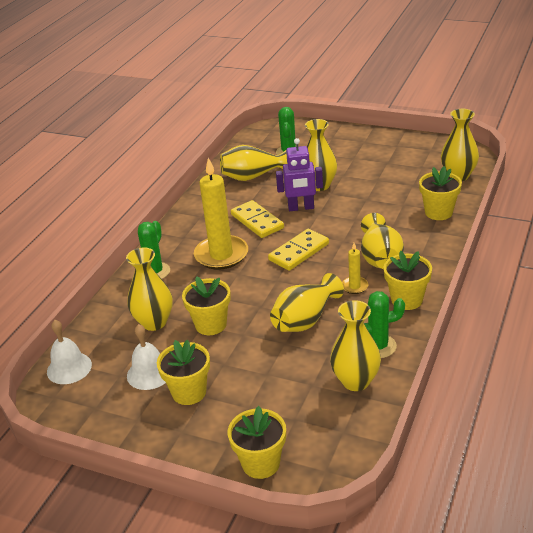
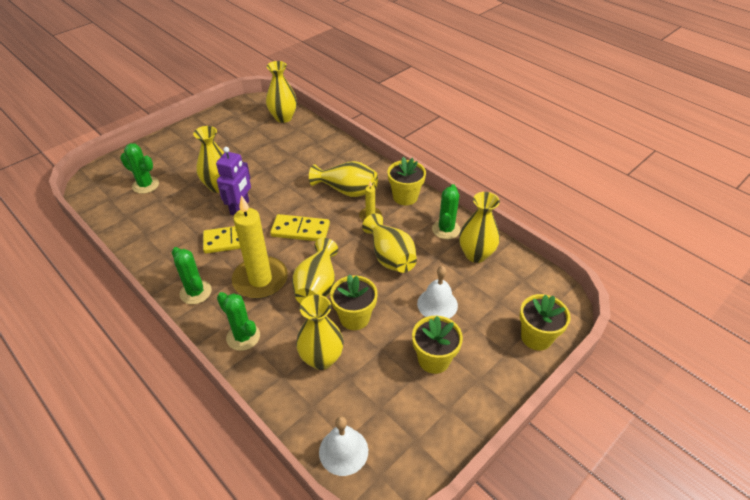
camera: 70 degrees left, 10 degrees up
(149, 373) = (392, 382): white bell -> white bell (437, 304)
(186, 229) = (195, 292): none -> green cactus
(252, 176) = (158, 220): yellow vase -> yellow vase (317, 286)
(299, 252) = (300, 230): yellow domino -> yellow domino turned 60 degrees counterclockwise
(438, 212) = (318, 143): yellow flower pot -> none

